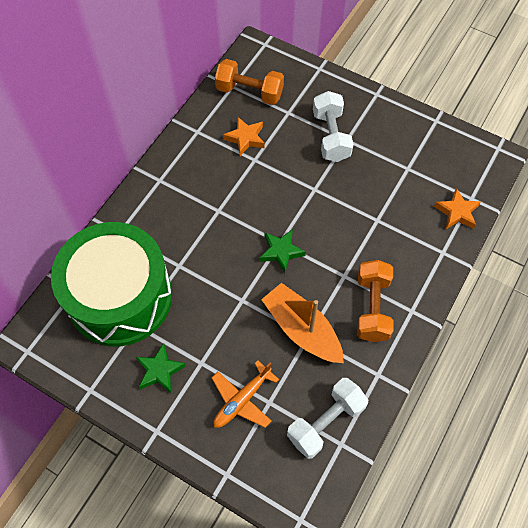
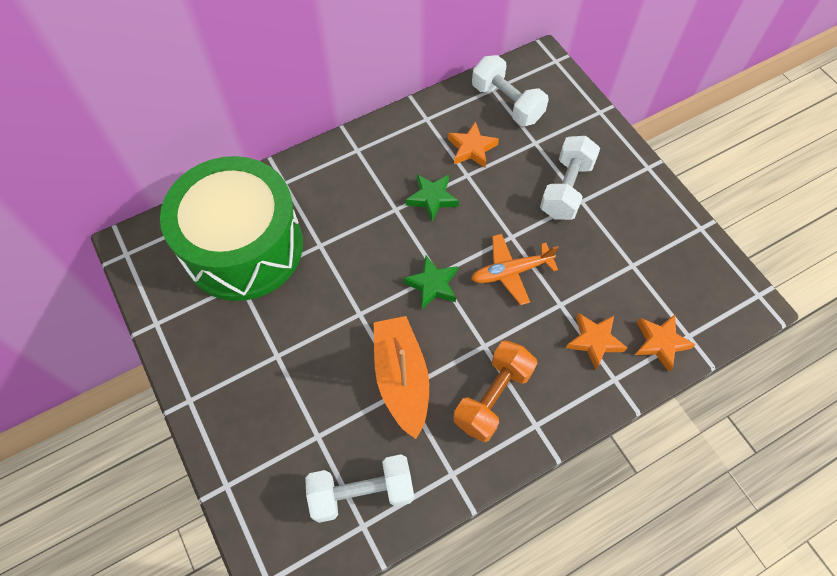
camera: 30 degrees right, 0 degrees up
(159, 370) = (232, 341): green star -> green star (432, 198)
(242, 400) = (292, 417): orange plane -> orange plane (511, 272)
(249, 92) = (507, 103): orange dumbbell -> white dumbbell
(414, 233) = (594, 341): none -> orange star

